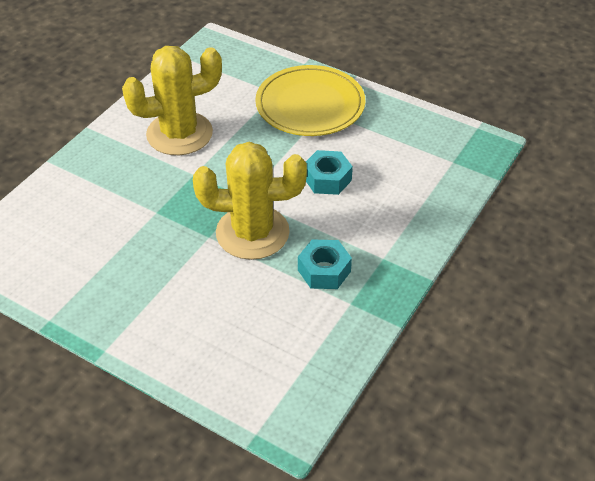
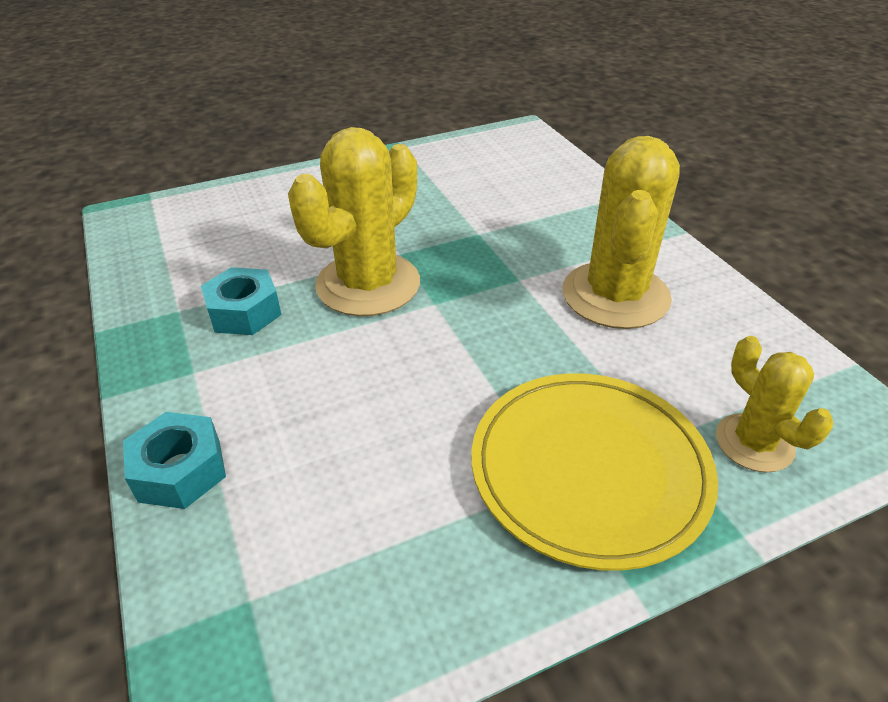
camera: 125 degrees right, 5 degrees down
(253, 69) = (754, 443): none -> yellow cactus
(327, 179) = (387, 394): turquoise nut -> turquoise nut (180, 470)

